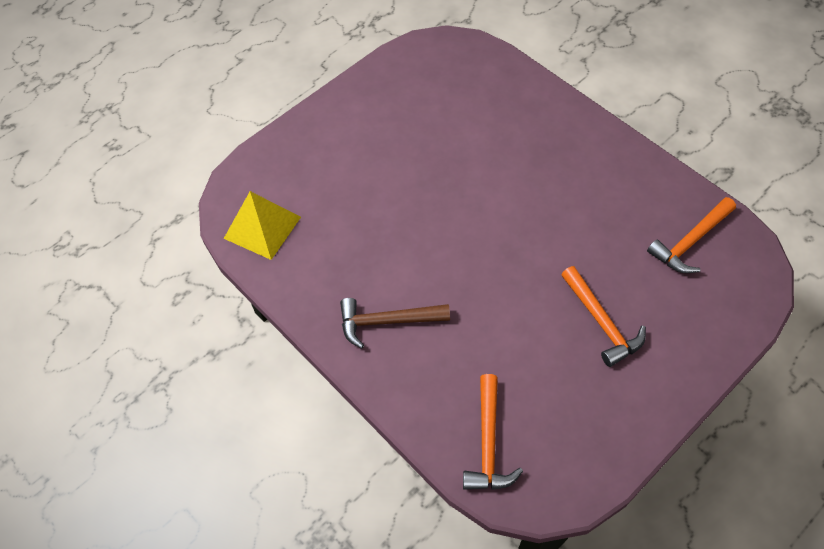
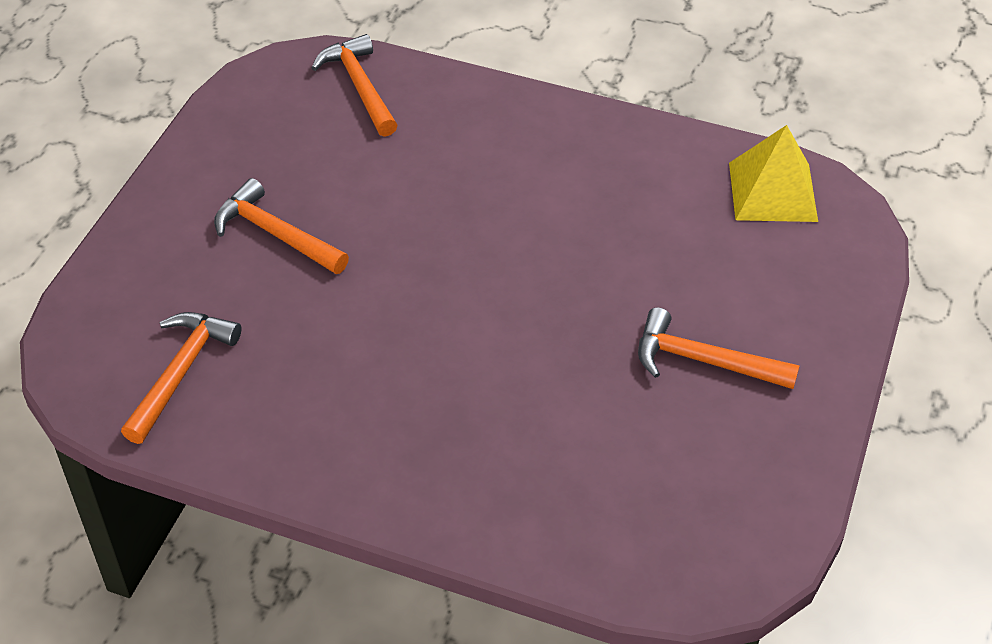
camera: 150 degrees right, 10 degrees down
(385, 140) = (704, 361): none -> orange hammer
(387, 321) = (539, 150): brown hammer -> none

